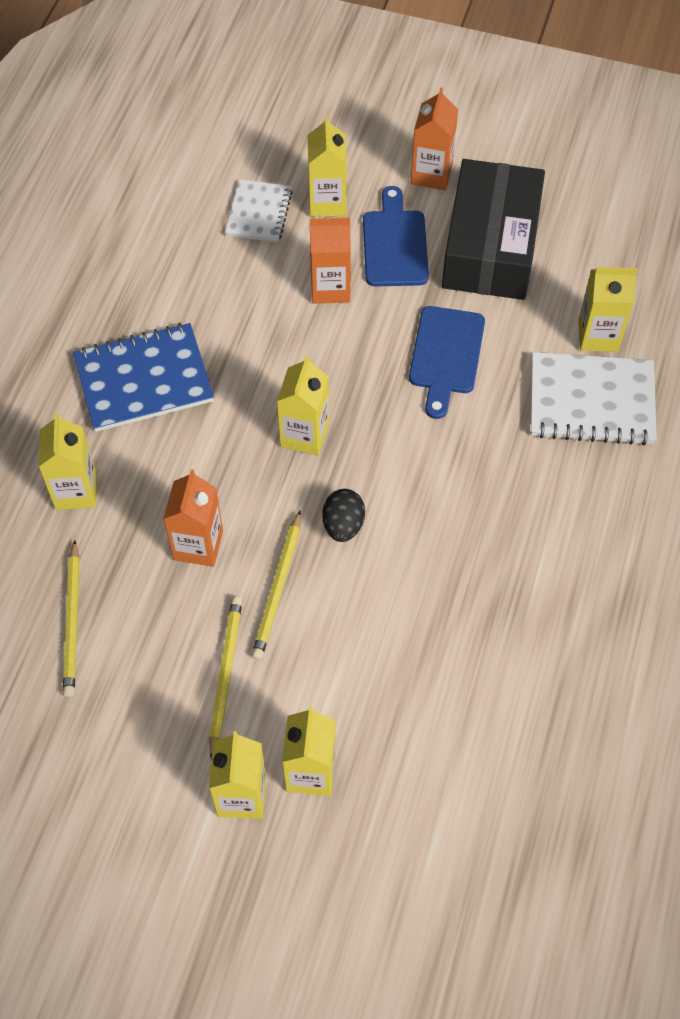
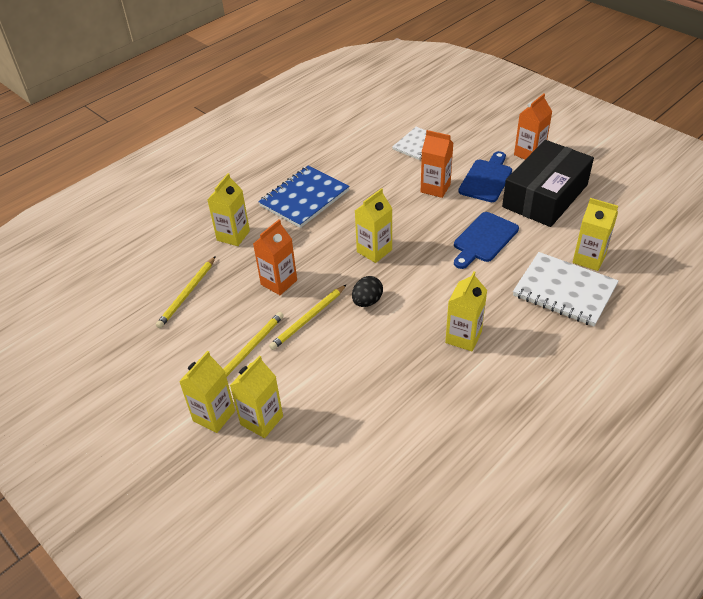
camera: 30 degrees right, 15 degrees down
(144, 379) = (304, 198): blue notebook -> blue notebook turned 60 degrees counterclockwise
(327, 202) = (459, 150): yellow carton -> yellow carton (463, 337)

